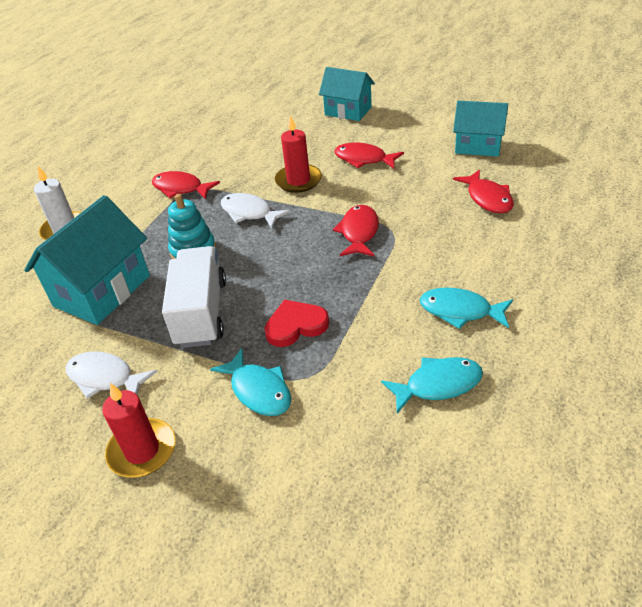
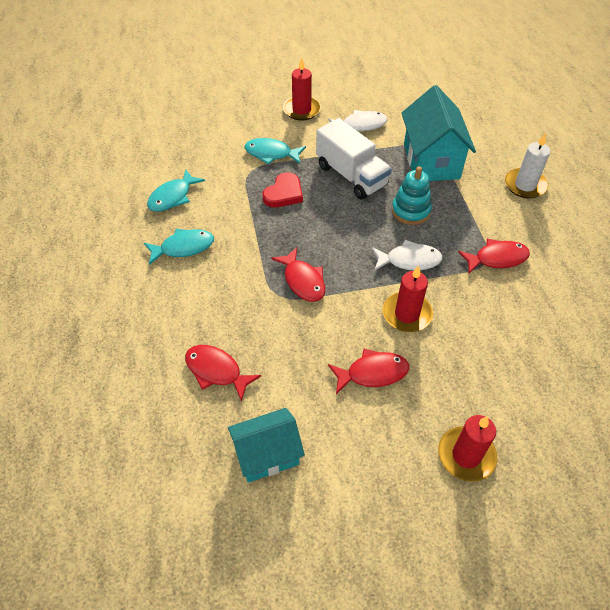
camera: 140 degrees right, 10 degrees up
(348, 111) = (466, 455): turquoise house -> red candle

